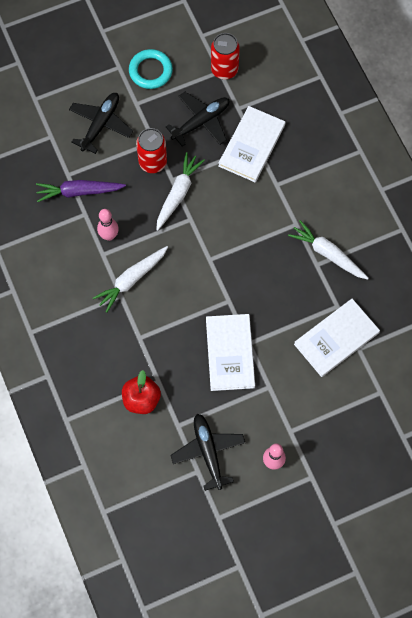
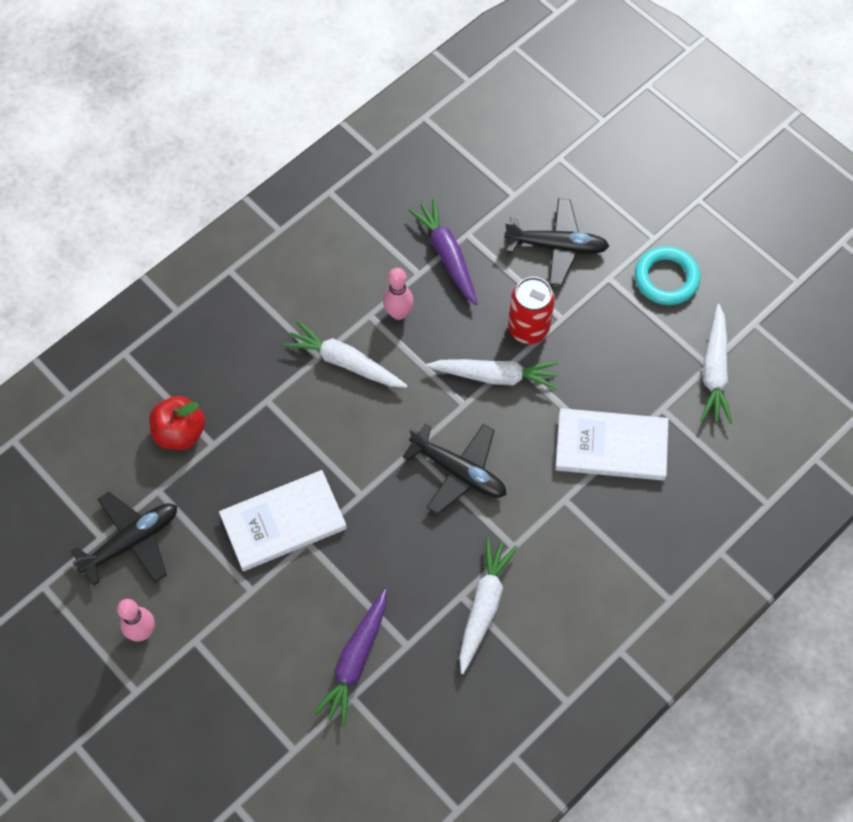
camera: 70 degrees right, 5 degrees down
(201, 122) = (618, 368): black plane -> black plane (459, 471)
(224, 70) = (714, 371): red can -> white carrot
(336, 339) = (355, 660): white book -> purple carrot

